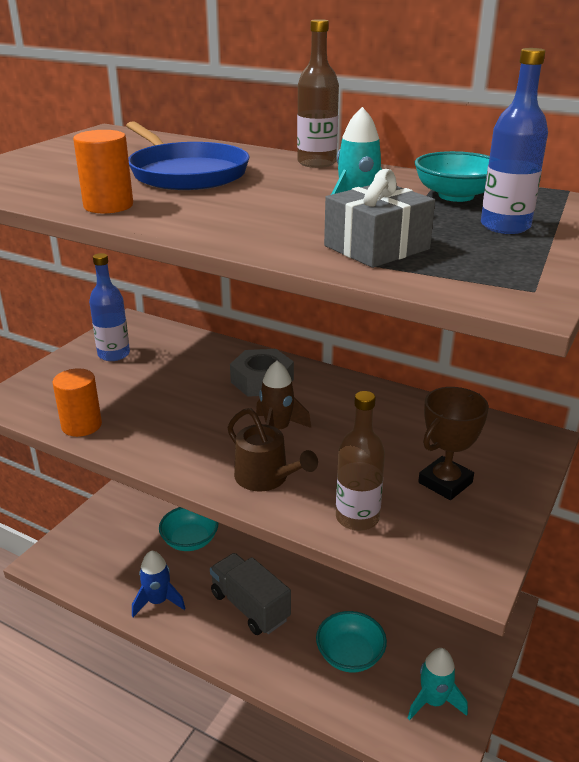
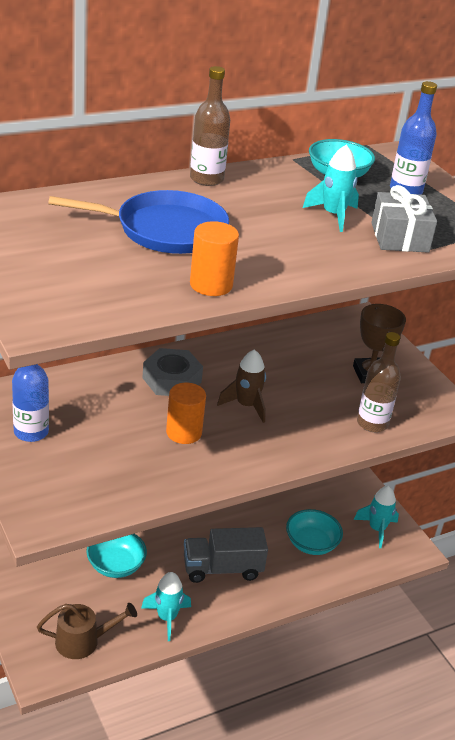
camera: 60 degrees left, 5 degrees up
(81, 425) = (134, 494): orange cylinder -> orange cylinder (184, 432)
(158, 601) = (167, 618): blue rocket -> turquoise rocket
(266, 478) = (297, 437): brown watering can -> brown watering can (83, 641)

